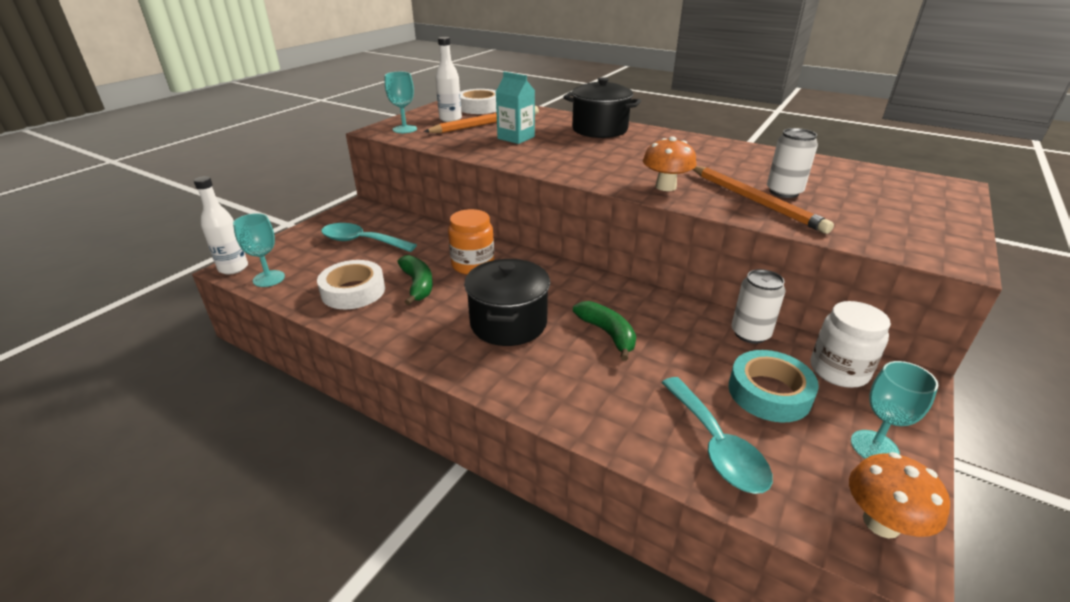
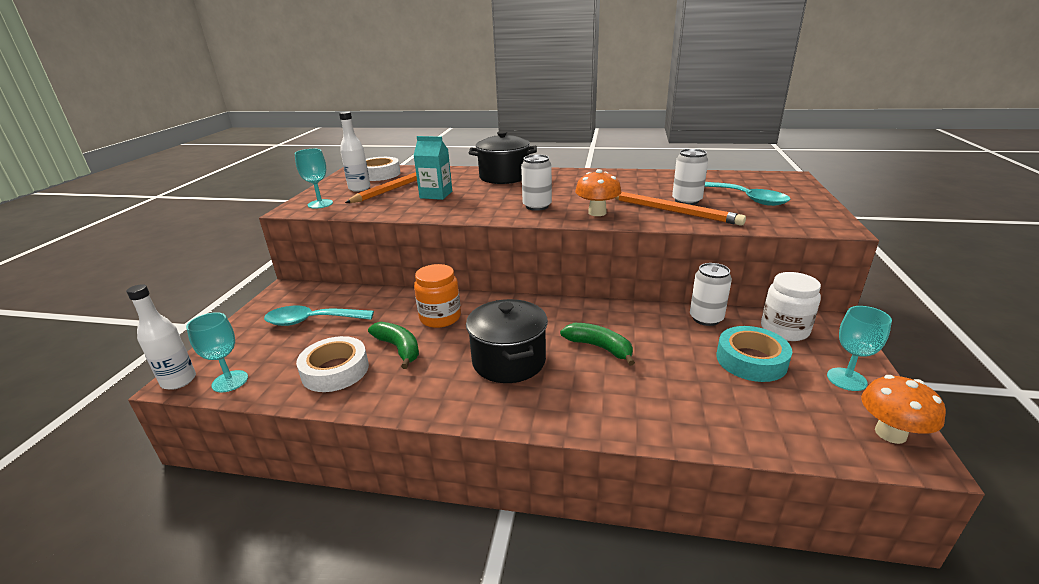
camera: 20 degrees left, 5 degrees down
(607, 168) = (537, 206): none -> white can
(716, 445) = (744, 413): turquoise spoon -> turquoise spoon (746, 199)

